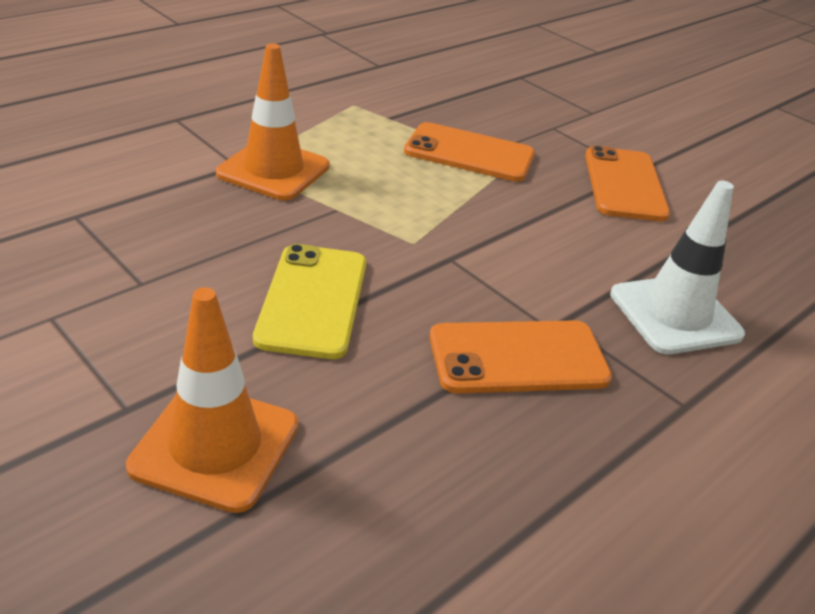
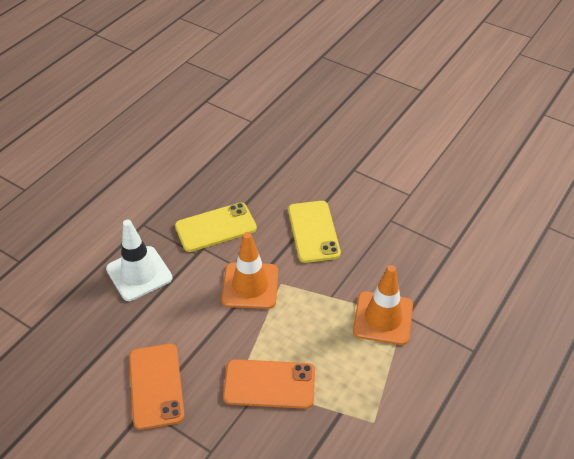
camera: 170 degrees right, 10 degrees up
(215, 446) = (316, 165): orange traffic cone -> orange traffic cone (250, 286)
(518, 358) = (215, 227): orange phone -> yellow phone

